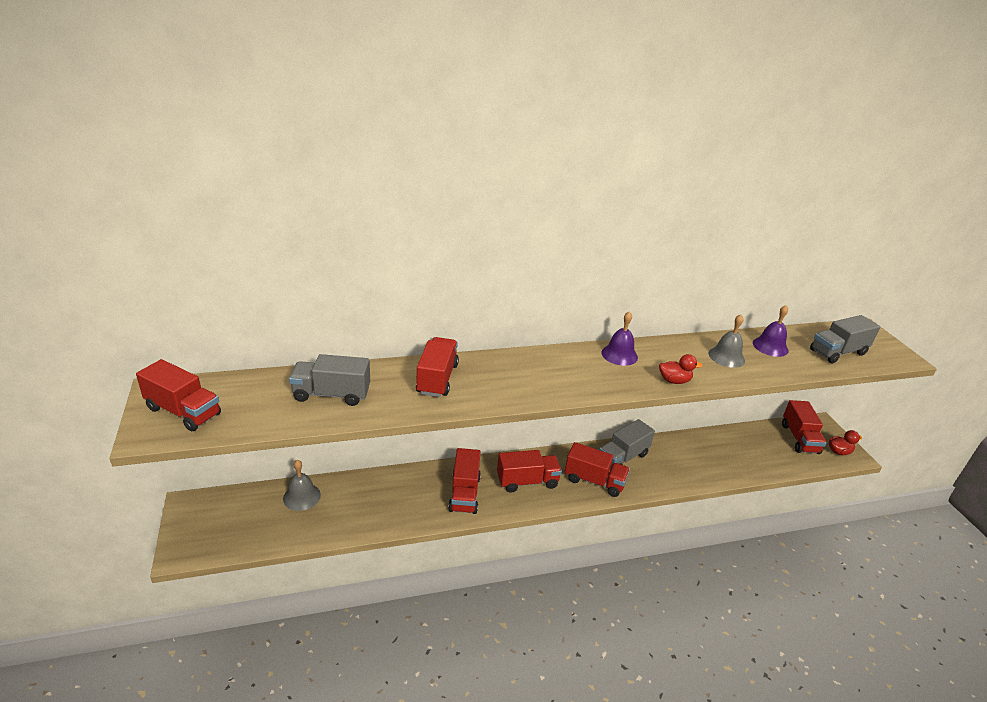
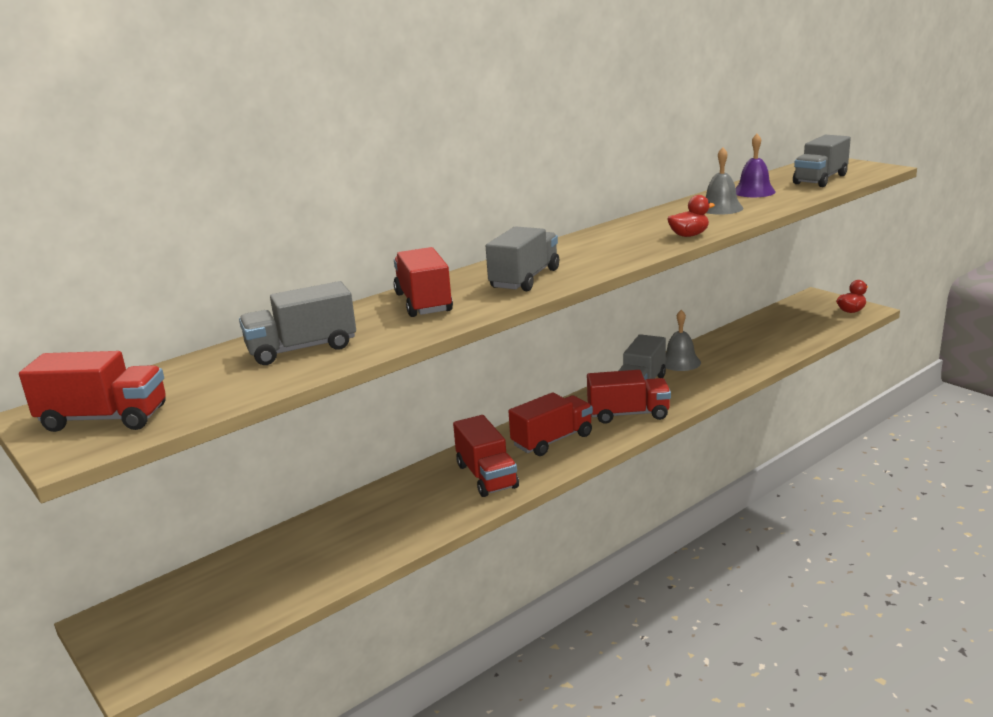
camera: 20 degrees left, 10 degrees down
(301, 496) = (270, 554): grey bell -> grey bell (680, 362)
(520, 382) = (525, 279): none -> grey truck
(619, 355) = (610, 234): purple bell -> none
(799, 438) = (805, 313): red truck -> none

